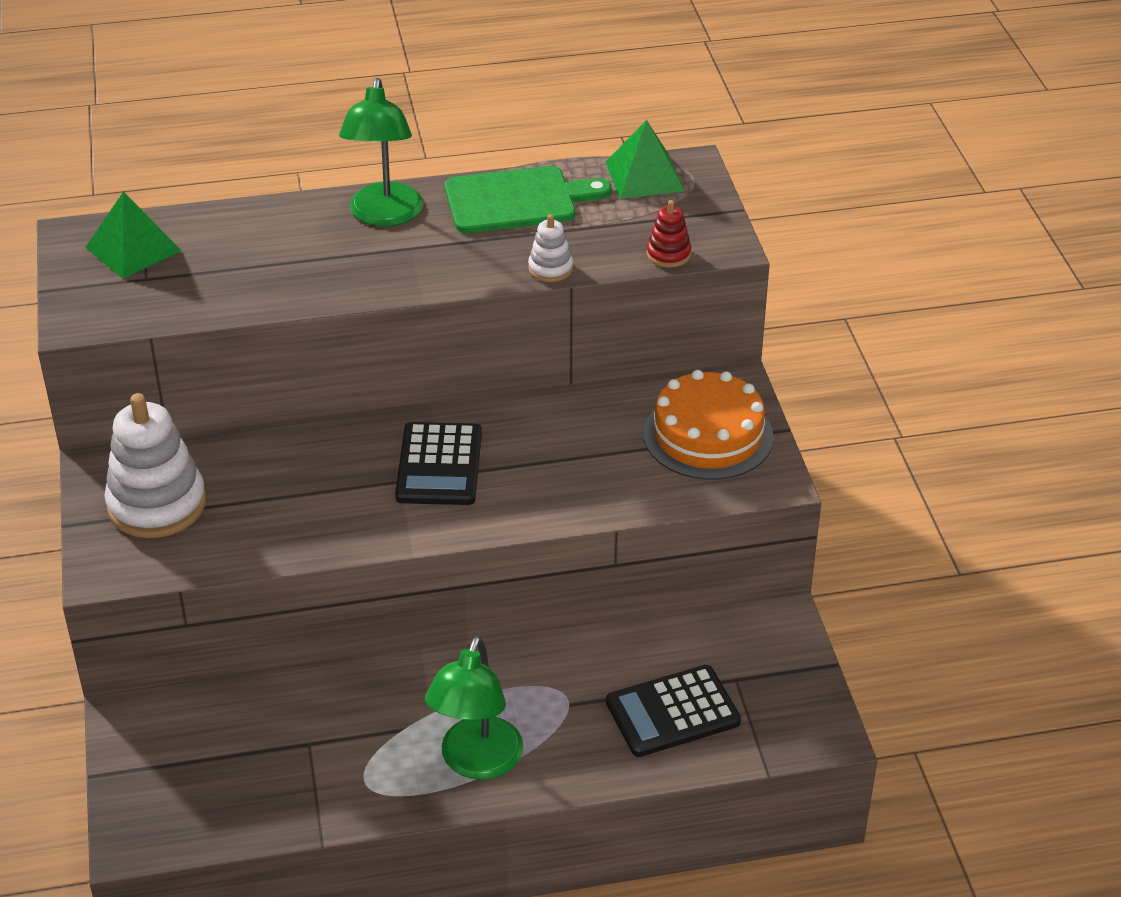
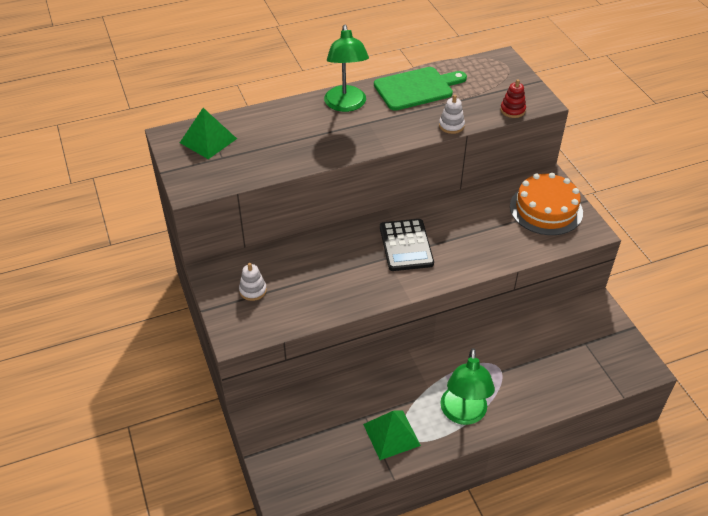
camera: 10 degrees left, 5 degrees up
(157, 505) = (253, 290): white stacking toy -> white stacking toy, size x0.47
(644, 176) = (480, 67): green pyramid -> green pyramid (391, 434)
(673, 712) = (559, 368): black calculator -> none

